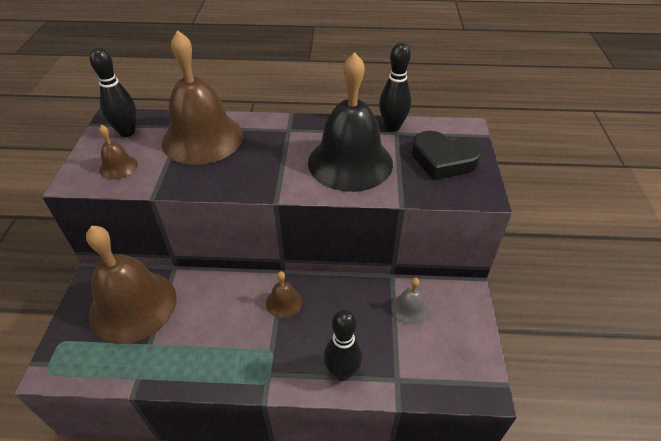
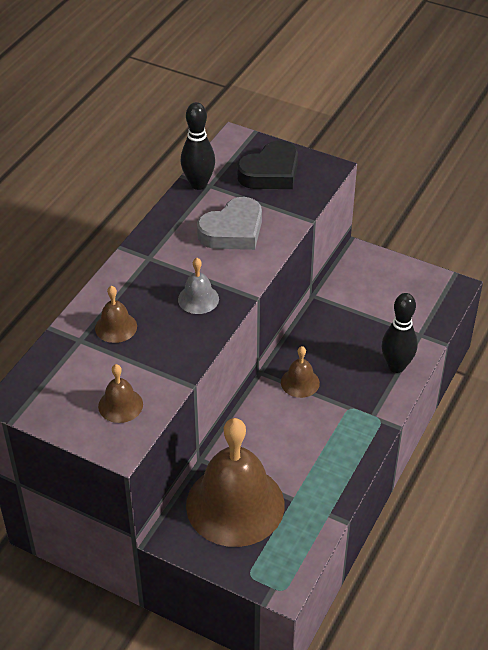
camera: 65 degrees left, 0 degrees up
(127, 132) = (55, 389): black bowling pin -> none
(202, 138) = (116, 327): brown bell -> brown bell, size x0.43
(350, 162) = (233, 231): black bell -> grey heart
(409, 308) = (356, 298): grey bell -> grey bell (198, 299)

